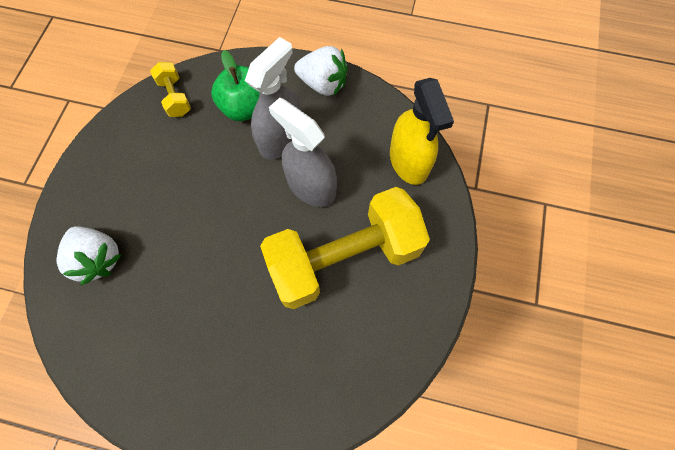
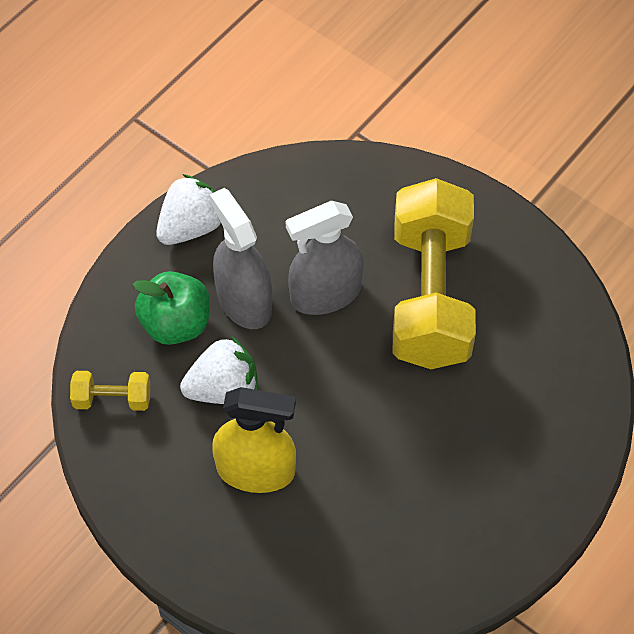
camera: 65 degrees left, 10 degrees down
(98, 258) = (303, 553): white strawberry -> white strawberry (223, 388)
(408, 161) = (346, 185): yellow spray bottle -> yellow spray bottle (256, 470)

